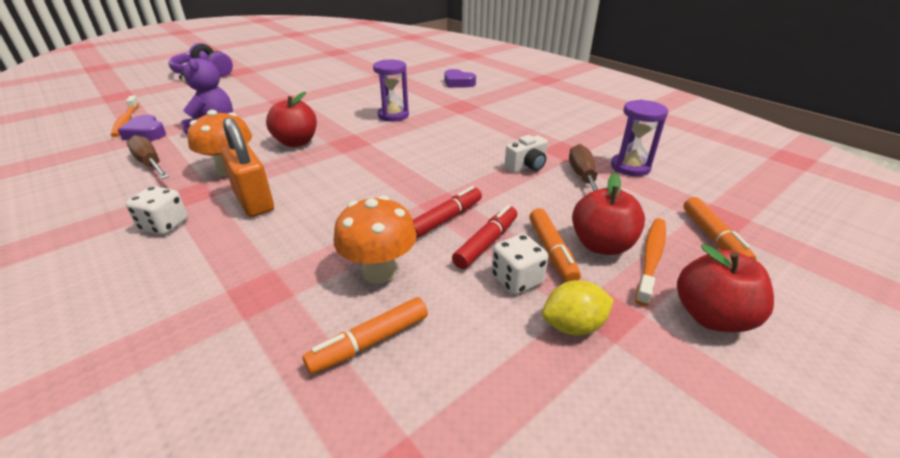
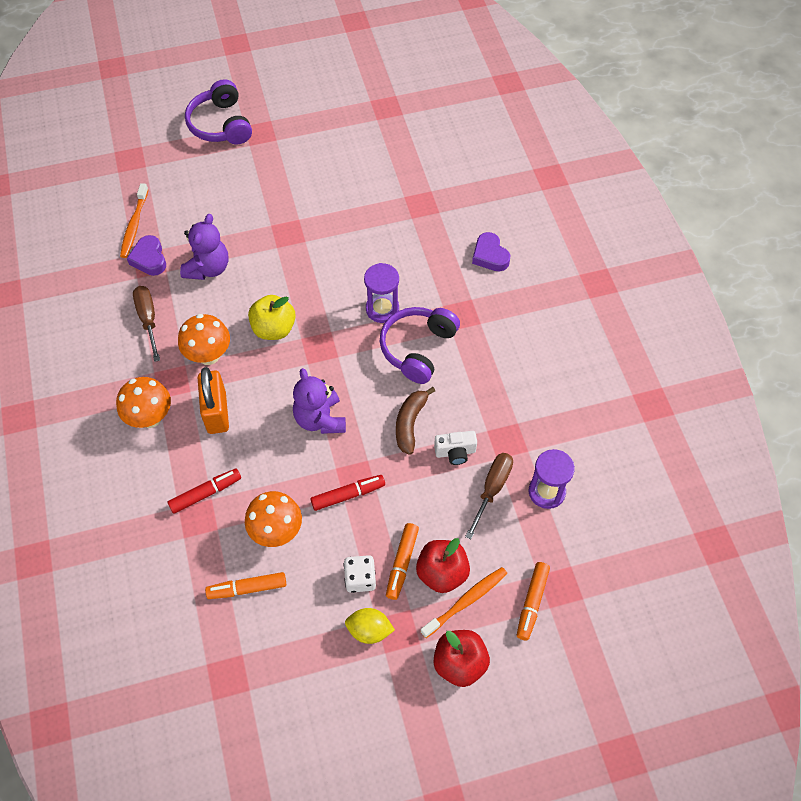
camera: 25 degrees right, 25 degrees up
(165, 225) = (150, 417): white dice -> orange mushroom
(296, 142) = (274, 329): red apple -> yellow apple
(377, 179) = (320, 419): none -> purple teddy bear
(440, 126) = (418, 348): none -> purple headphones
(469, 161) = (410, 423): none -> brown banana
(486, 243) = (361, 535): red marker -> red marker (205, 493)

